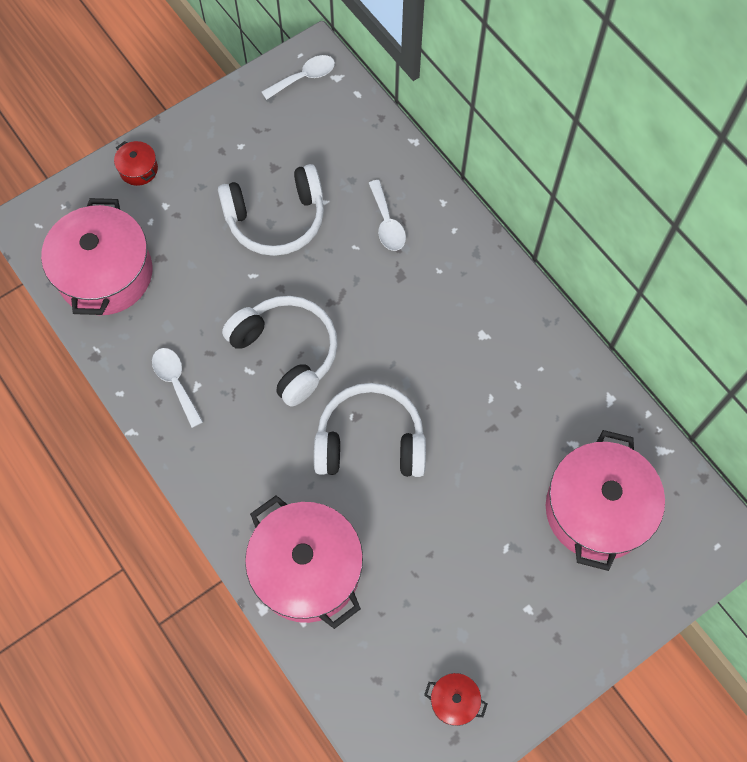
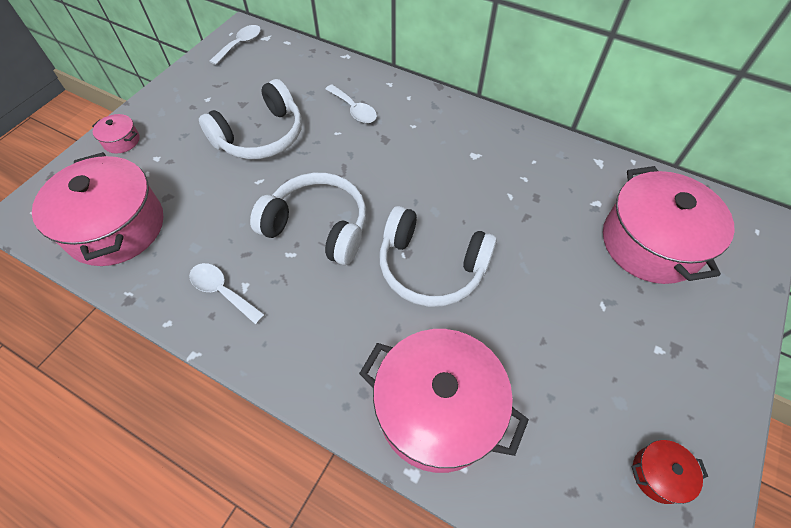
camera: 25 degrees left, 10 degrees down
(138, 169) = (121, 141): red pot -> pink pot
(370, 441) = (431, 267): white headphones -> white headphones turned 135 degrees counterclockwise

